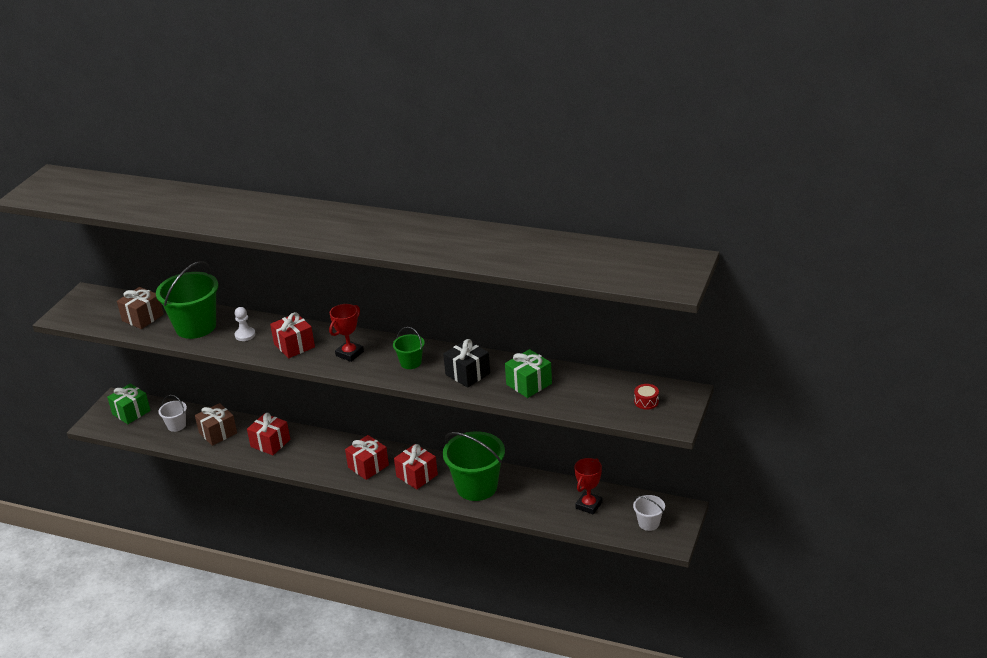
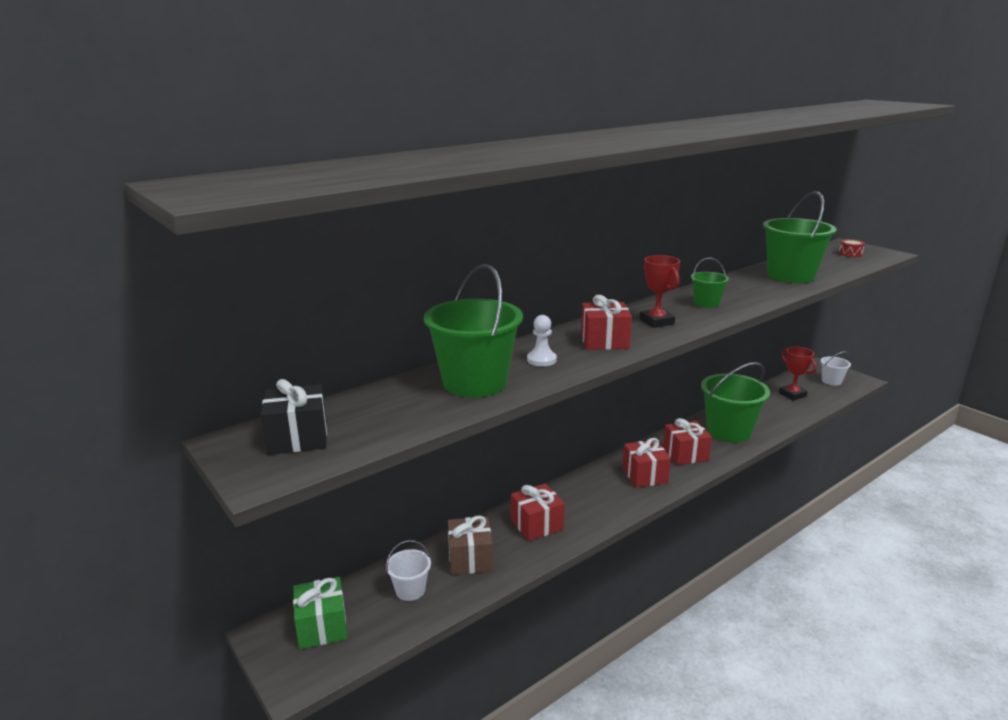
camera: 60 degrees left, 10 degrees down
(143, 318) = (389, 411): brown gift -> none
(467, 374) = (751, 289): black gift -> black gift (298, 438)
(529, 384) = (790, 276): green gift -> green bucket

